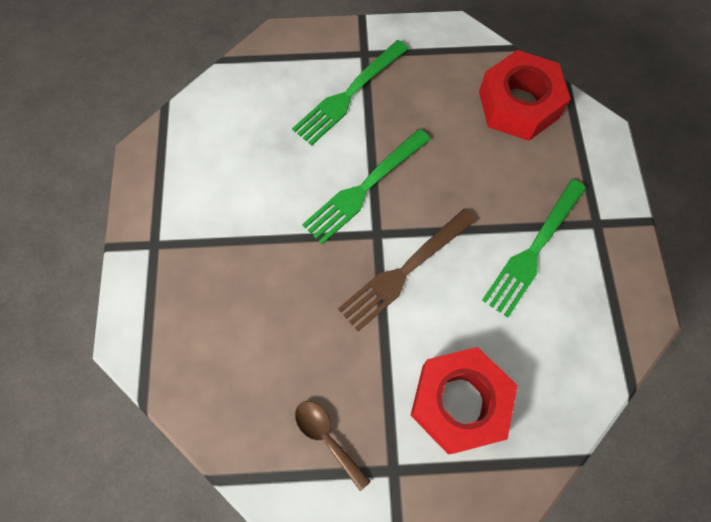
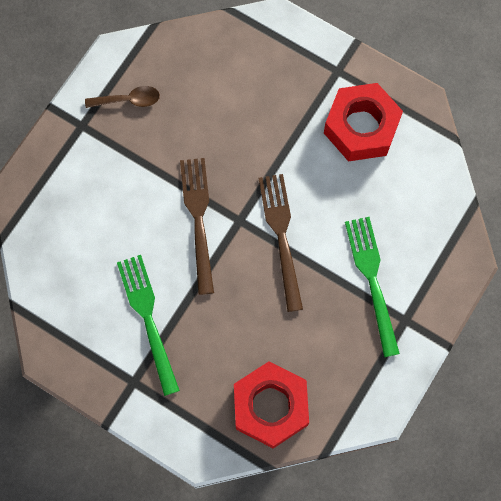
camera: 125 degrees right, 5 degrees up
(364, 188) = (281, 236): green fork -> brown fork
(459, 402) = (89, 191): red nut -> red nut (361, 127)

